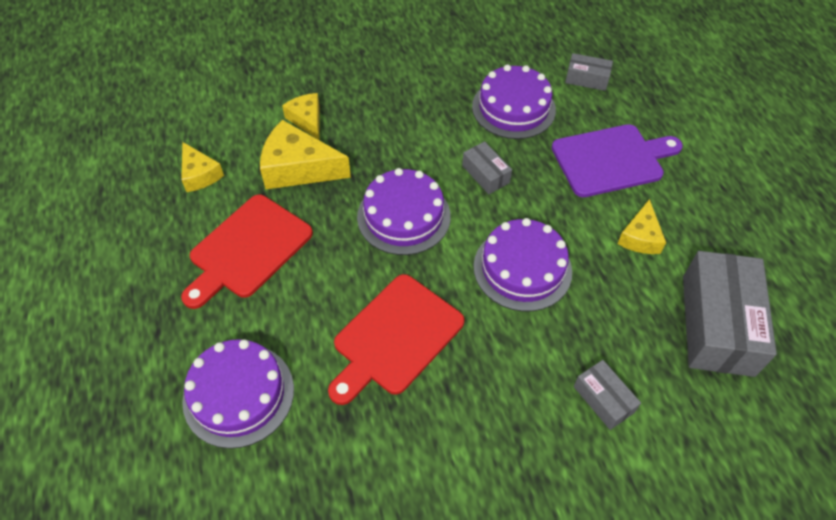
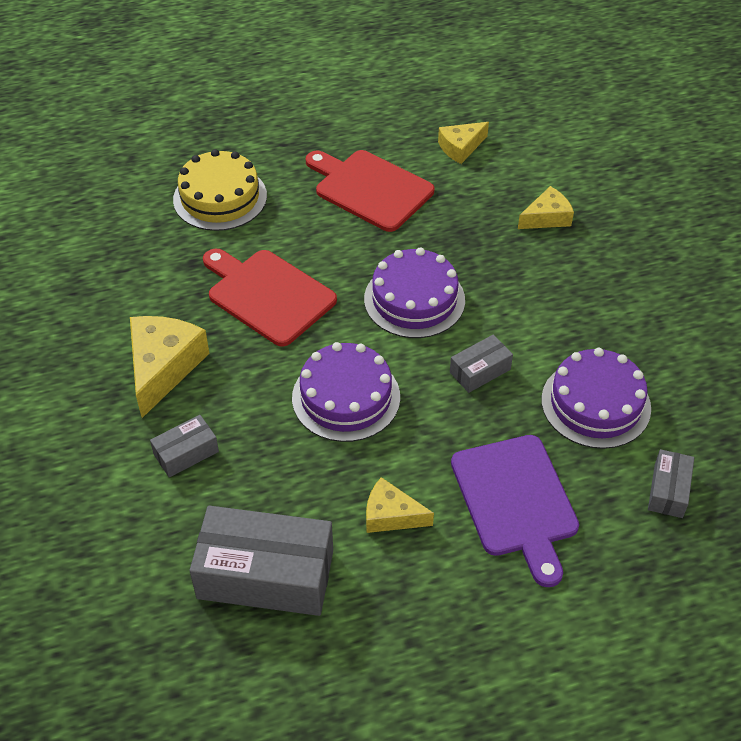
camera: 90 degrees right, 5 degrees down
(238, 394) = (220, 197): purple cake -> yellow cake
(298, 168) = (475, 215): yellow cheese -> yellow cheese (163, 367)

